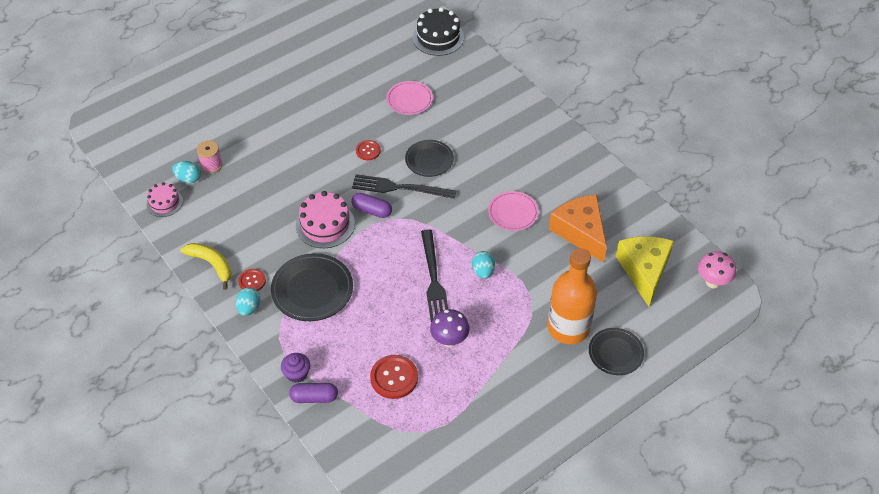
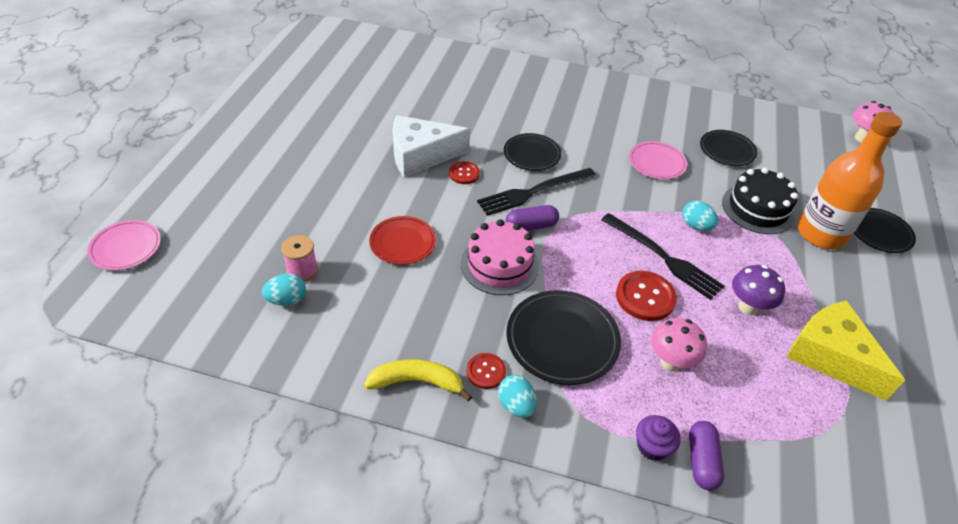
camera: 40 degrees left, 5 degrees down
(164, 202) = (281, 343): pink cake -> none
(283, 178) = (403, 243): none -> red plate
(314, 397) = (701, 461): purple capsule -> purple capsule turned 45 degrees counterclockwise
(354, 123) = (421, 155): none -> white cheese
(360, 340) = (670, 362): none -> pink mushroom
(394, 377) = (748, 380): red button -> red button (645, 297)
(409, 100) = (453, 113): pink plate -> pink plate (126, 247)
(438, 37) = (422, 54): black cake -> black cake (758, 208)
(580, 232) = (727, 150): orange cheese -> black plate
(644, 271) = (809, 155): yellow cheese -> yellow cheese (831, 356)

